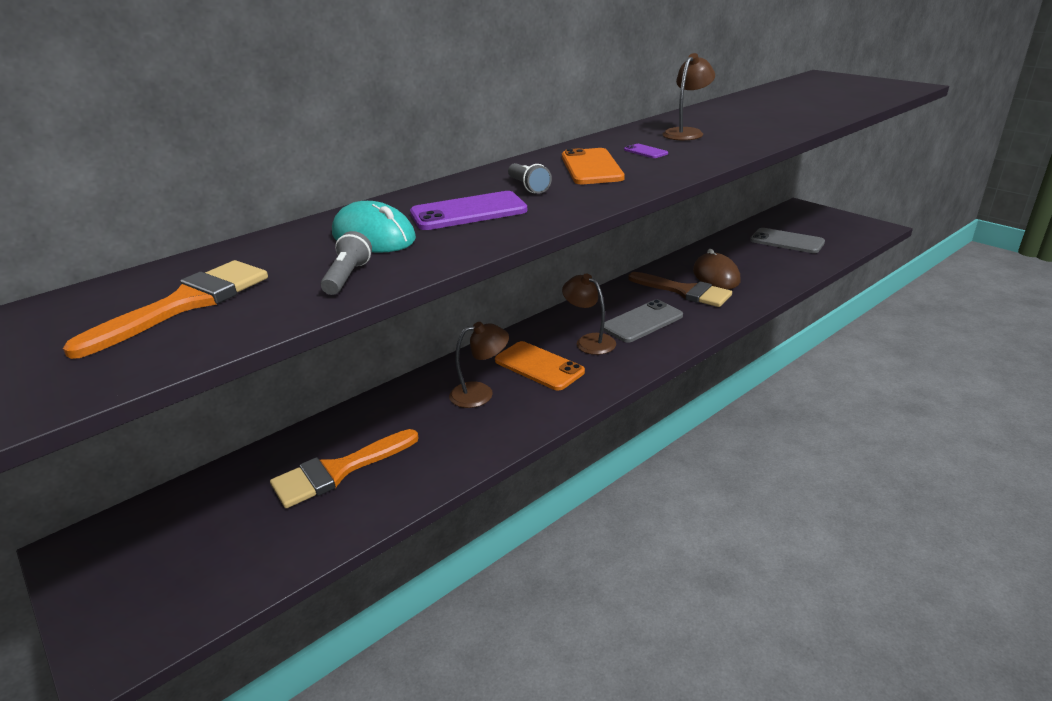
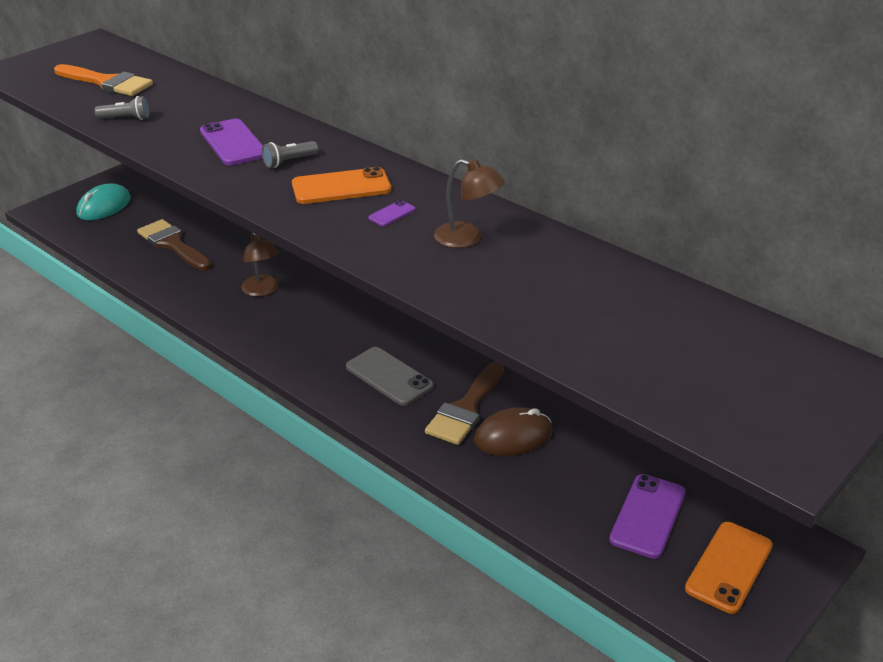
camera: 80 degrees right, 5 degrees up
(338, 471) = (173, 244): orange brush -> brown brush
(373, 237) = (192, 116): turquoise mouse -> turquoise mouse (104, 206)
(539, 366) = (303, 317): orange phone -> orange phone (729, 567)
(589, 341) = (348, 343): brown lamp -> none
(787, 241) = (648, 516): grey phone -> purple phone

